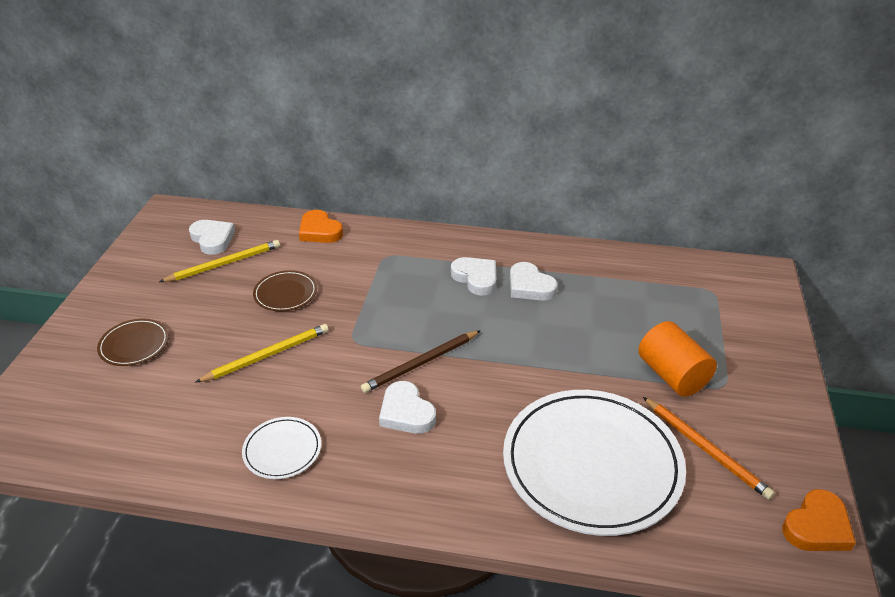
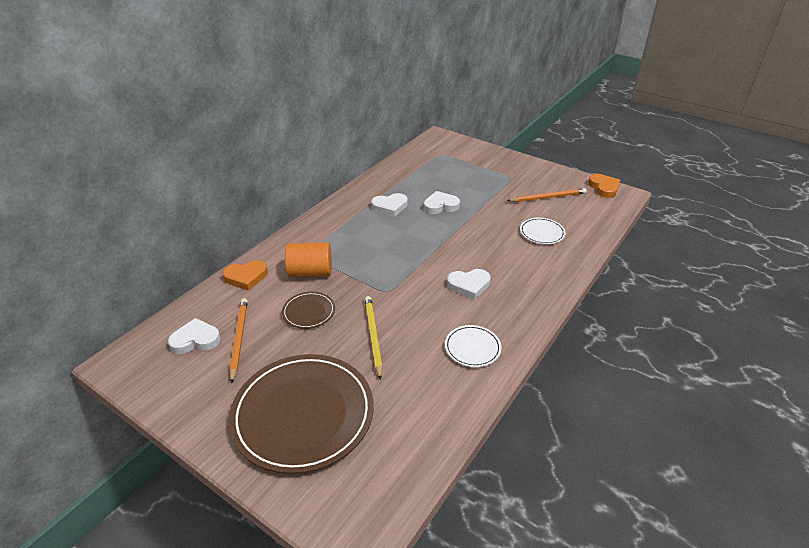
camera: 65 degrees left, 0 degrees up
(134, 345) = (303, 414): brown plate -> brown plate, size x2.25
(224, 264) = (239, 339): yellow pencil -> orange pencil
(421, 363) = (429, 268): brown pencil -> none
(476, 278) = (365, 223): white heart -> white heart (440, 206)
(591, 464) = (542, 233): white plate -> white plate, size x0.44
(672, 375) = (494, 188): orange cylinder -> orange cylinder (310, 272)

